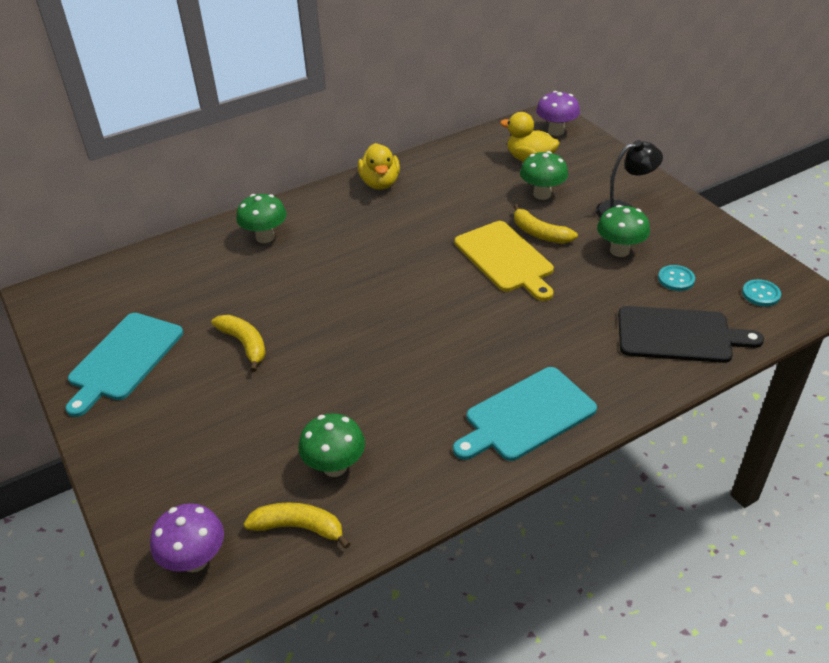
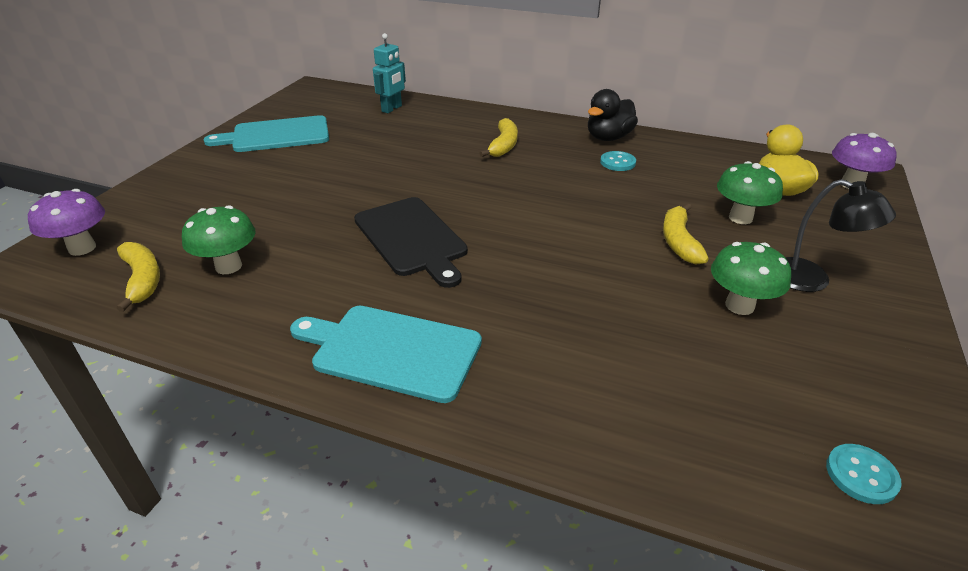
camera: 50 degrees right, 5 degrees down
(171, 265) = (392, 109): none -> turquoise robot
(244, 344) = (338, 168): yellow banana -> yellow banana (503, 145)
(265, 237) = (469, 124): green mushroom -> none
(380, 183) = (608, 138): yellow duck -> black duck
(505, 259) = (609, 238): yellow cutting board -> none
(676, 279) = (761, 373): turquoise button -> turquoise button (617, 162)
(679, 335) = (663, 421): black cutting board -> black cutting board (412, 238)

